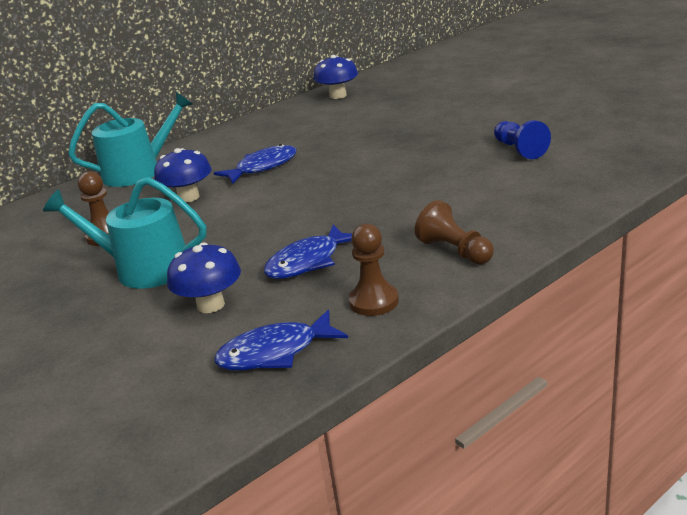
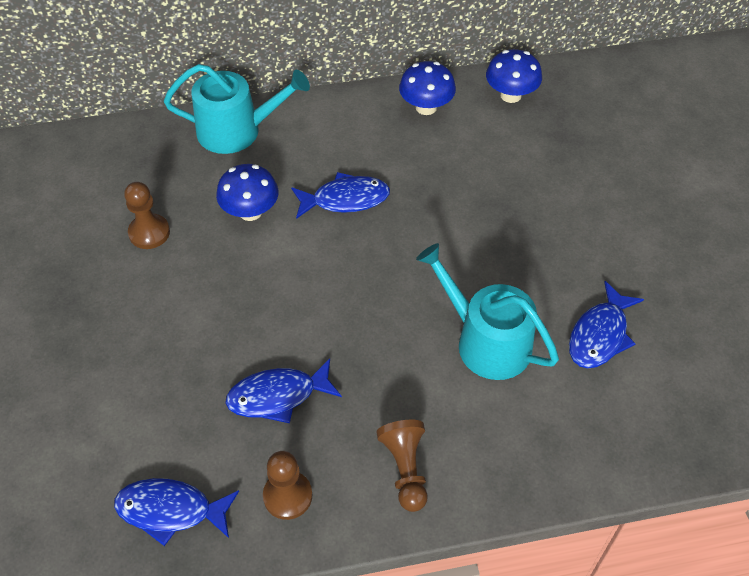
camera: 25 degrees right, 25 degrees up
(144, 268) = (149, 311): turquoise watering can -> turquoise watering can (486, 341)
(210, 305) = (165, 406): blue mushroom -> blue mushroom (426, 107)
(519, 150) = (600, 335): blue pawn -> blue fish

